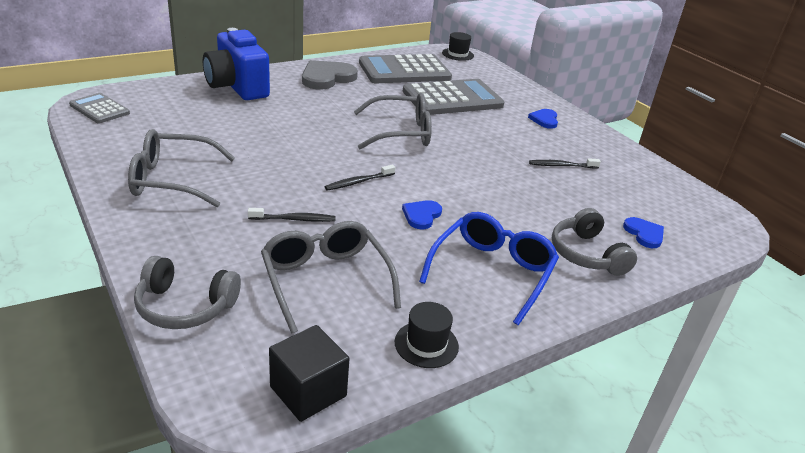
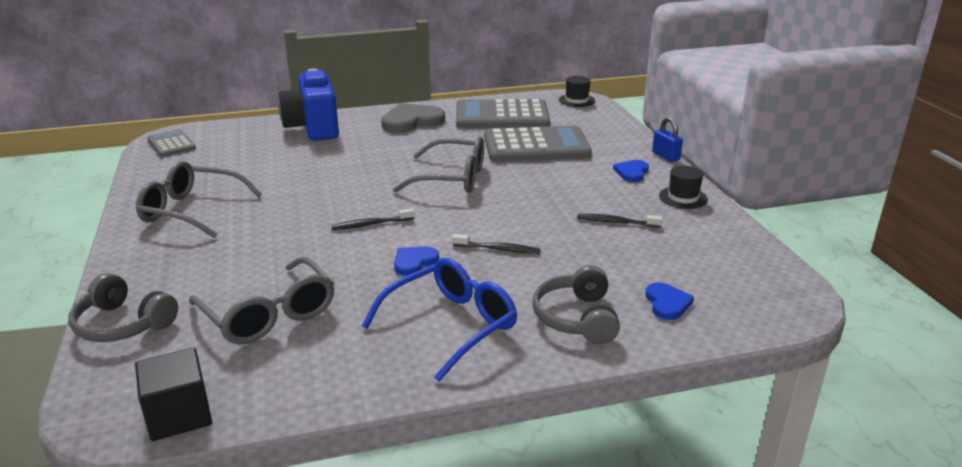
camera: 20 degrees right, 5 degrees down
(294, 219) = (280, 255): black toothbrush -> black toothbrush (498, 249)
(325, 280) = (269, 315): grey glasses -> grey glasses turned 150 degrees clockwise
(426, 344) = (327, 387): black hat -> black hat (683, 197)
(561, 104) = (665, 156): none -> blue padlock

